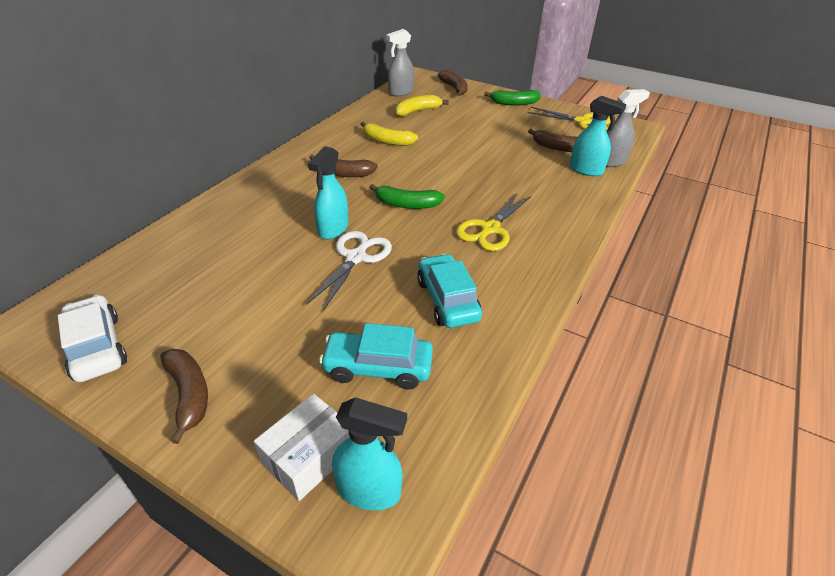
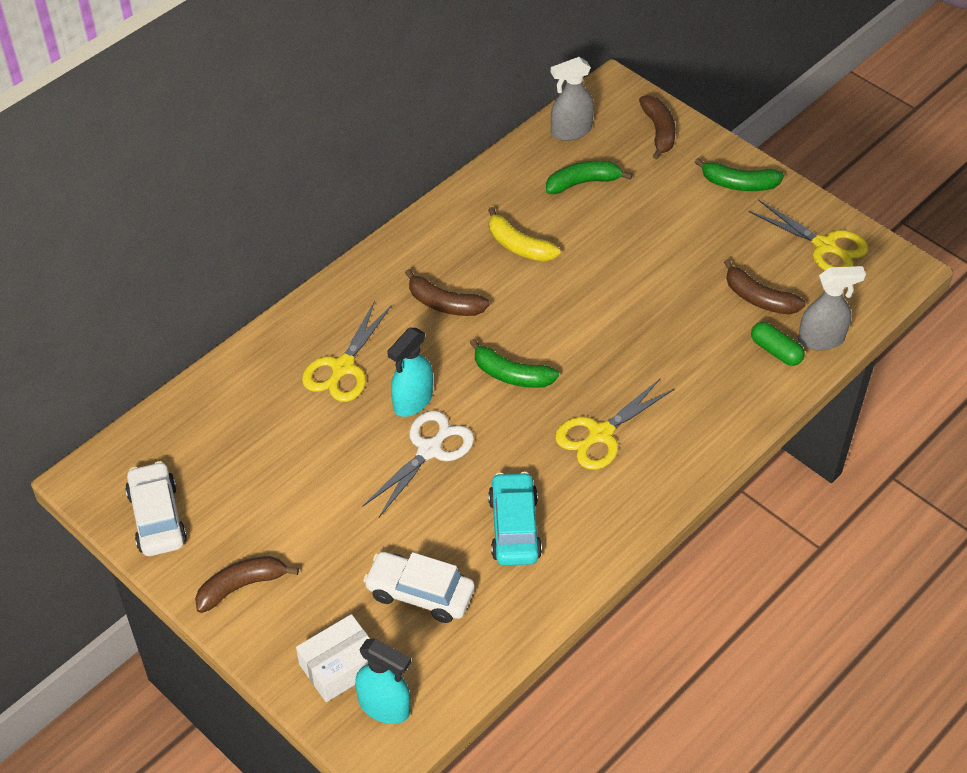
camera: 15 degrees right, 10 degrees up
(189, 394) = (241, 586): brown banana -> brown banana turned 105 degrees counterclockwise
(270, 217) = (342, 368): none -> yellow scissors
(378, 367) = (420, 593): turquoise car -> white car
(417, 111) = (583, 183): yellow banana -> green banana
(586, 170) = (775, 351): turquoise spray bottle -> green capsule

